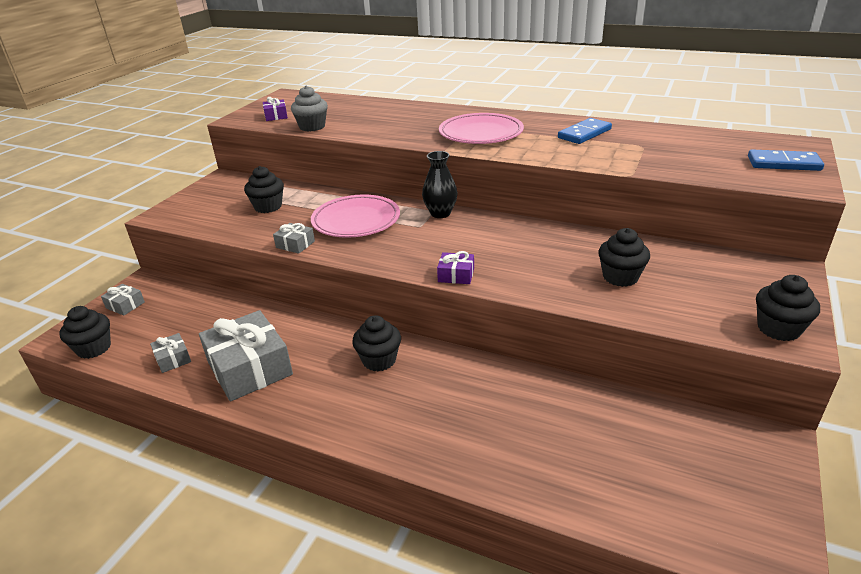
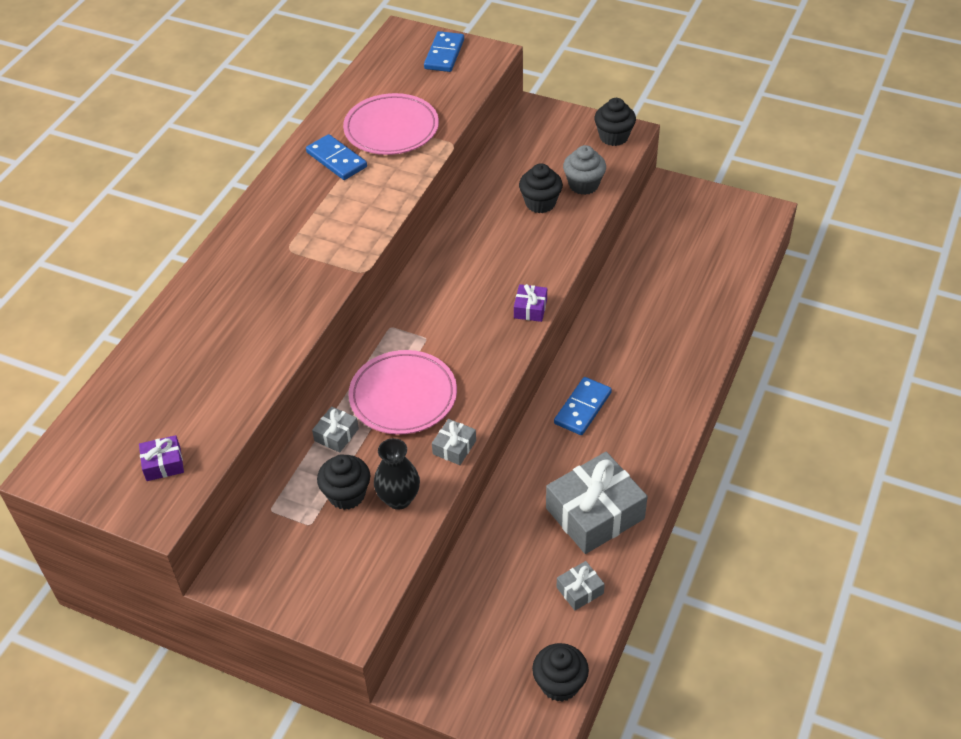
camera: 90 degrees left, 15 degrees up
(125, 305) = (469, 684): grey gift -> grey gift (336, 435)
(312, 127) = (231, 410): grey cupcake -> grey cupcake (583, 185)
(379, 360) = (582, 408): black cupcake -> blue domino
(440, 213) = (398, 321): black vase -> black vase (399, 499)
(481, 133) = (311, 240): pink plate -> pink plate (391, 129)

